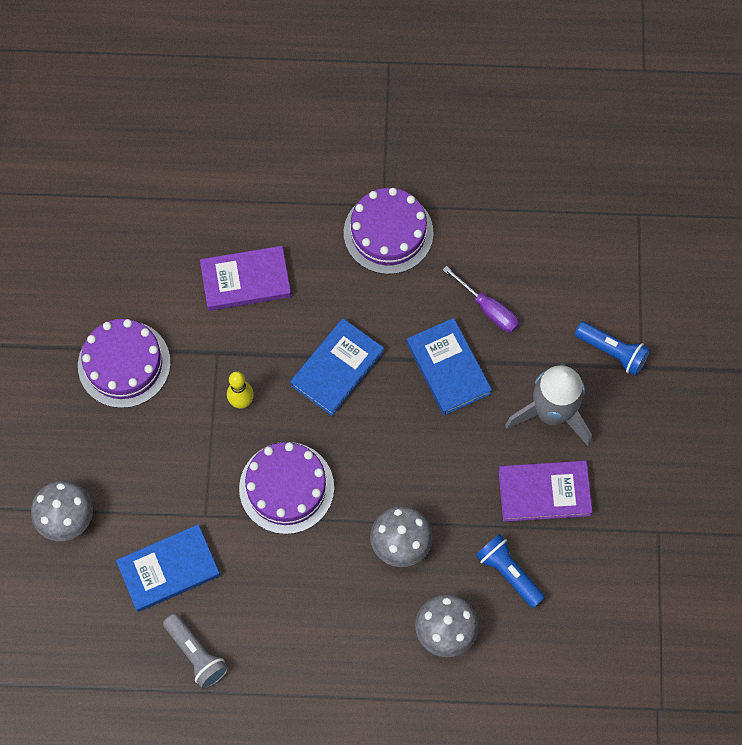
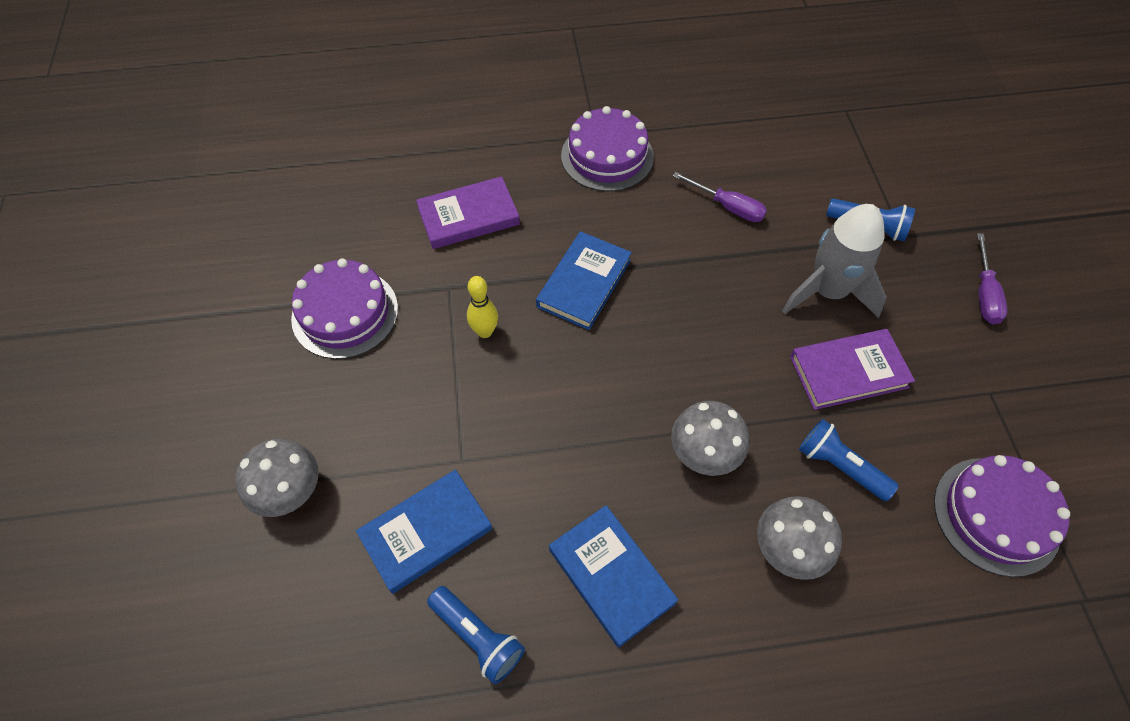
camera: 10 degrees left, 10 degrees down
(196, 654) = (478, 637): grey flashlight -> blue flashlight
(286, 487) = (554, 413): purple cake -> purple cake (996, 515)
(448, 368) = (703, 266): blue book -> blue book (611, 576)
(692, 438) = (984, 293): none -> purple screwdriver

